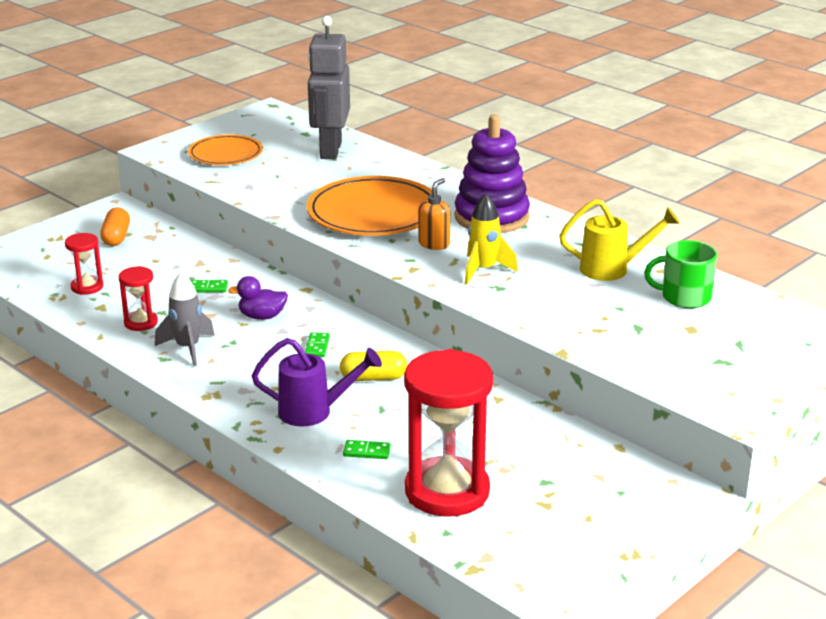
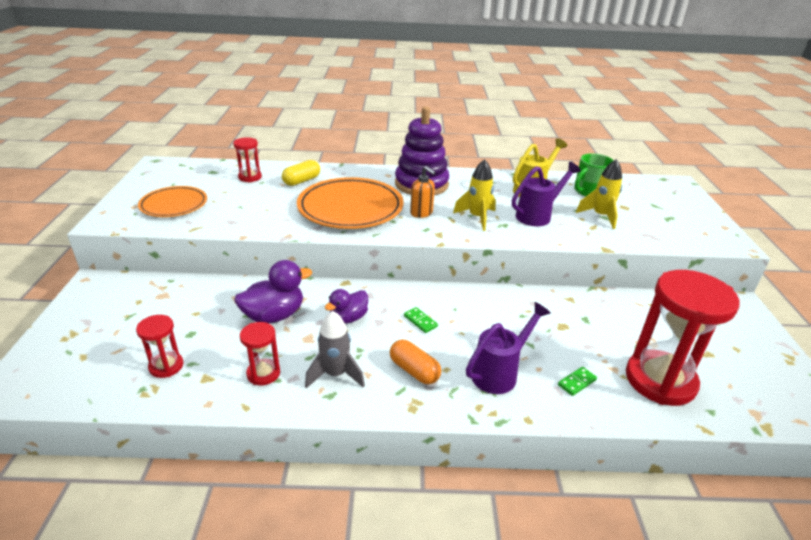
camera: 45 degrees left, 5 degrees up
(116, 237) = (131, 309): orange capsule -> orange capsule (414, 371)
(208, 288) = (274, 315): green domino -> purple duck
(330, 150) = (250, 177): grey robot -> red hourglass
(373, 378) = (489, 324): yellow capsule -> yellow capsule (301, 181)
(434, 244) = (421, 213): orange soap dispenser -> orange soap dispenser turned 150 degrees clockwise
(558, 294) = (538, 215): none -> purple watering can
(633, 325) = (600, 216): none -> yellow rocket

